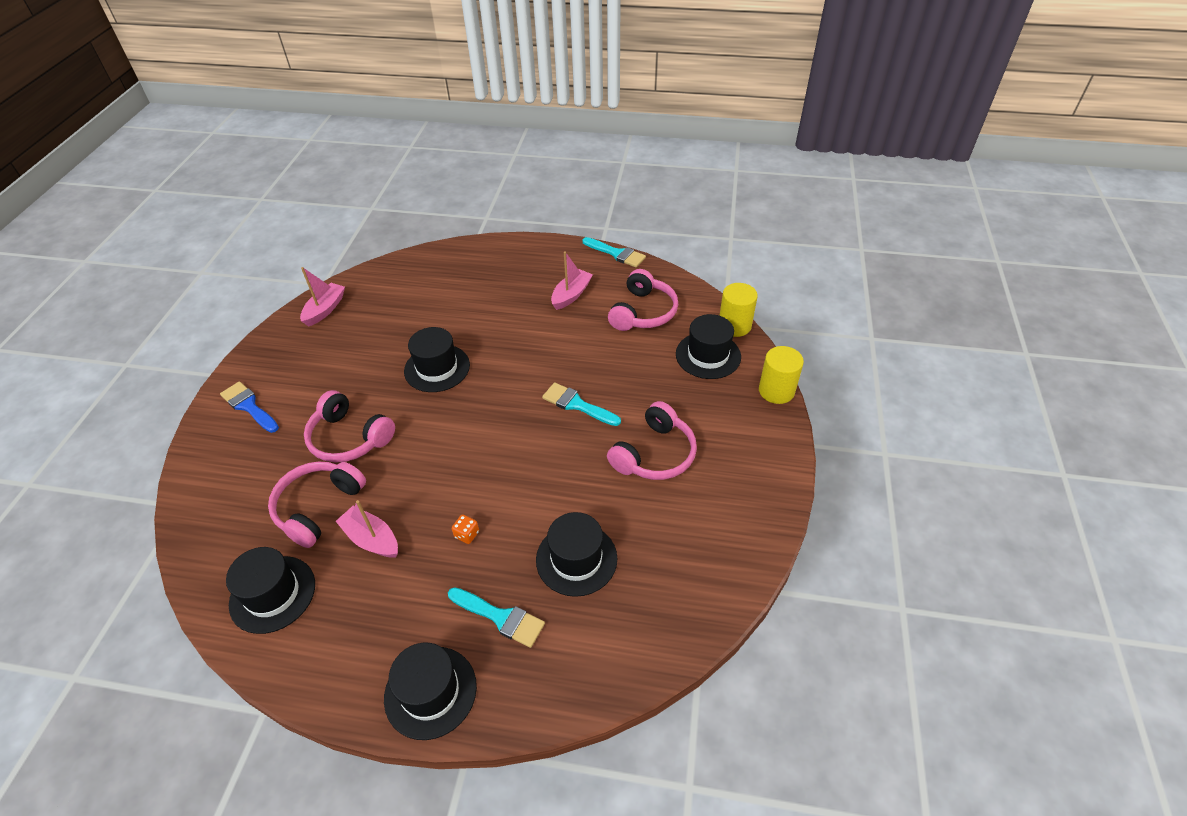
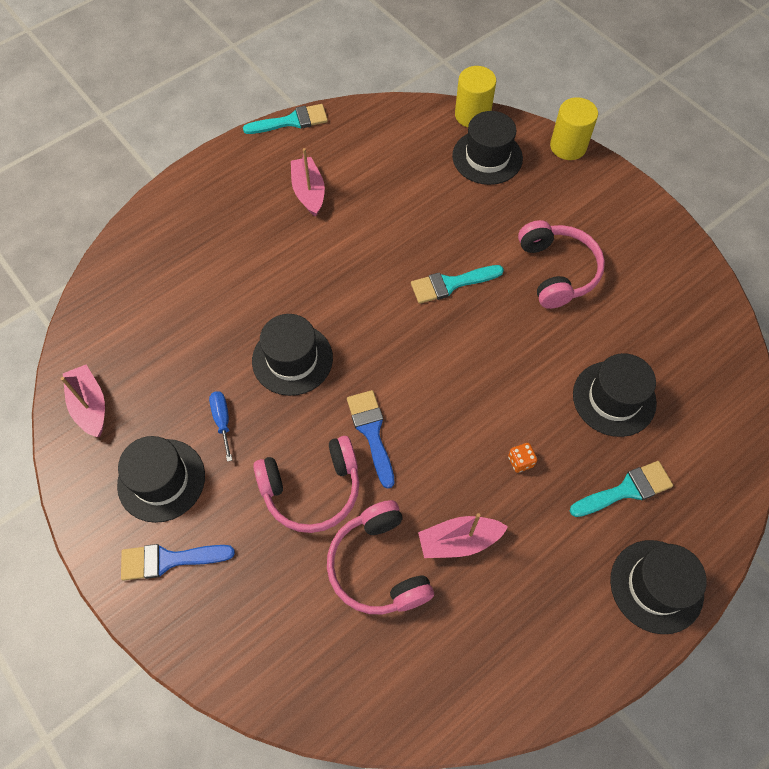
camera: 50 degrees left, 15 degrees up
(272, 594) = (451, 662): black hat -> black hat (161, 480)
(363, 367) = (222, 421): none -> blue screwdriver
(417, 439) = (371, 432): none -> blue brush
(643, 312) = (390, 159): pink headphones -> none

